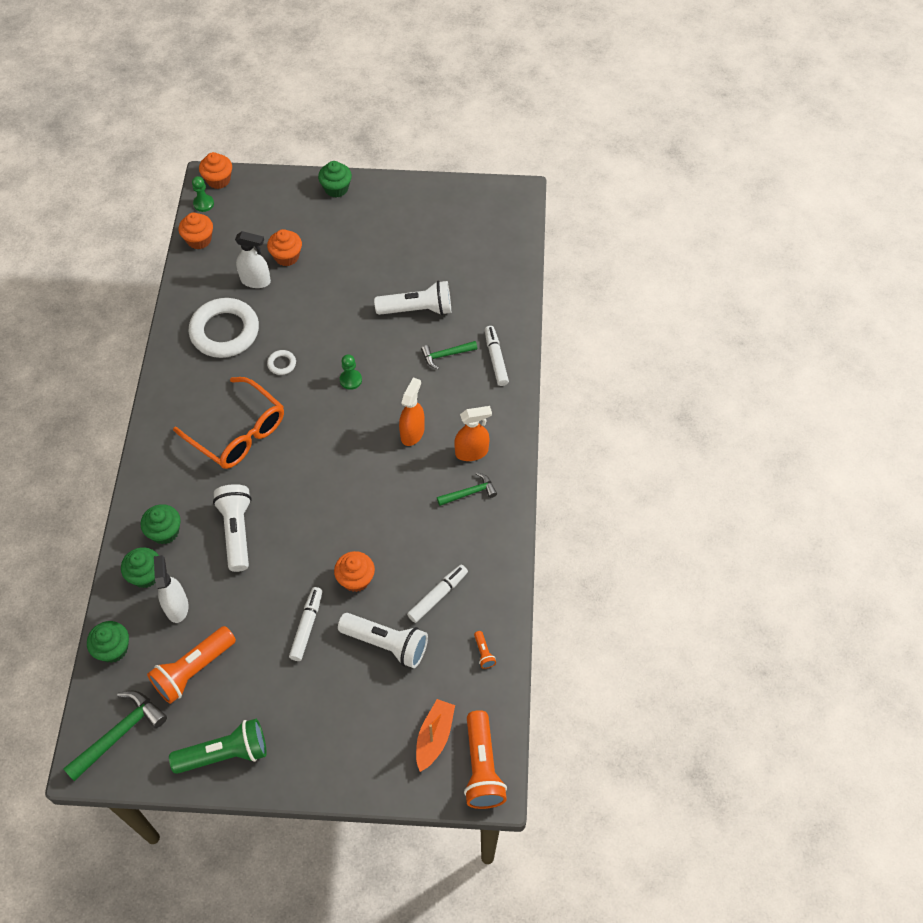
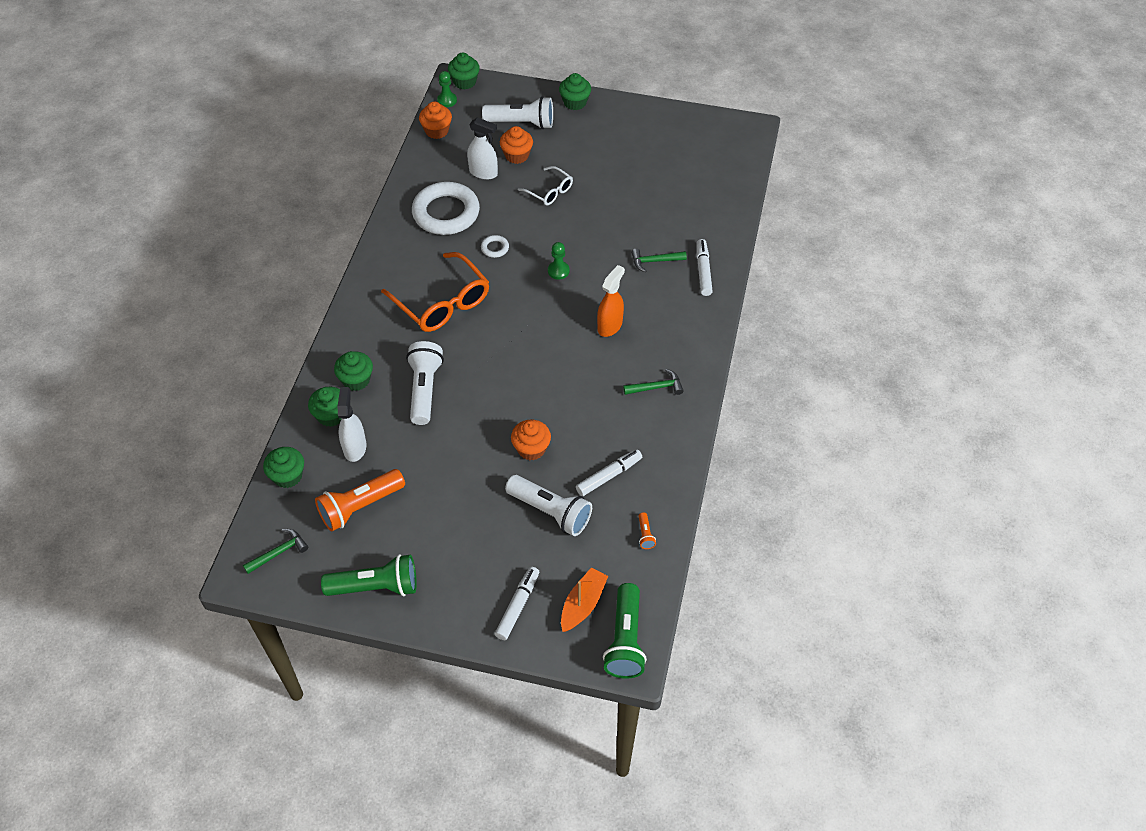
camera: 10 degrees right, 5 degrees down
(119, 734) = (279, 552): green hammer -> green hammer, size x0.62
(218, 180) = (464, 82): orange cupcake -> green cupcake
(307, 626) = (476, 484): white marker -> white marker (518, 606)
(327, 292) = (549, 191): none -> white glasses
(417, 309) = (634, 217): white flashlight -> white flashlight (521, 123)
(472, 452) = (665, 351): orange spray bottle -> none
(482, 767) = (625, 640): orange flashlight -> green flashlight

